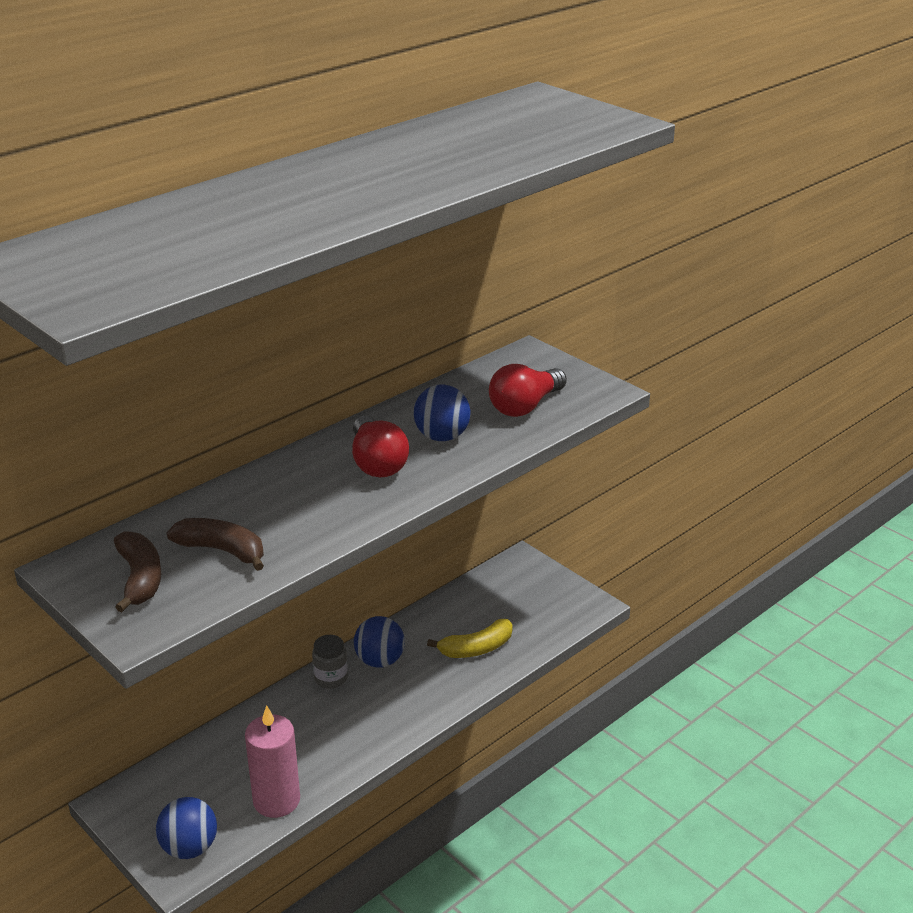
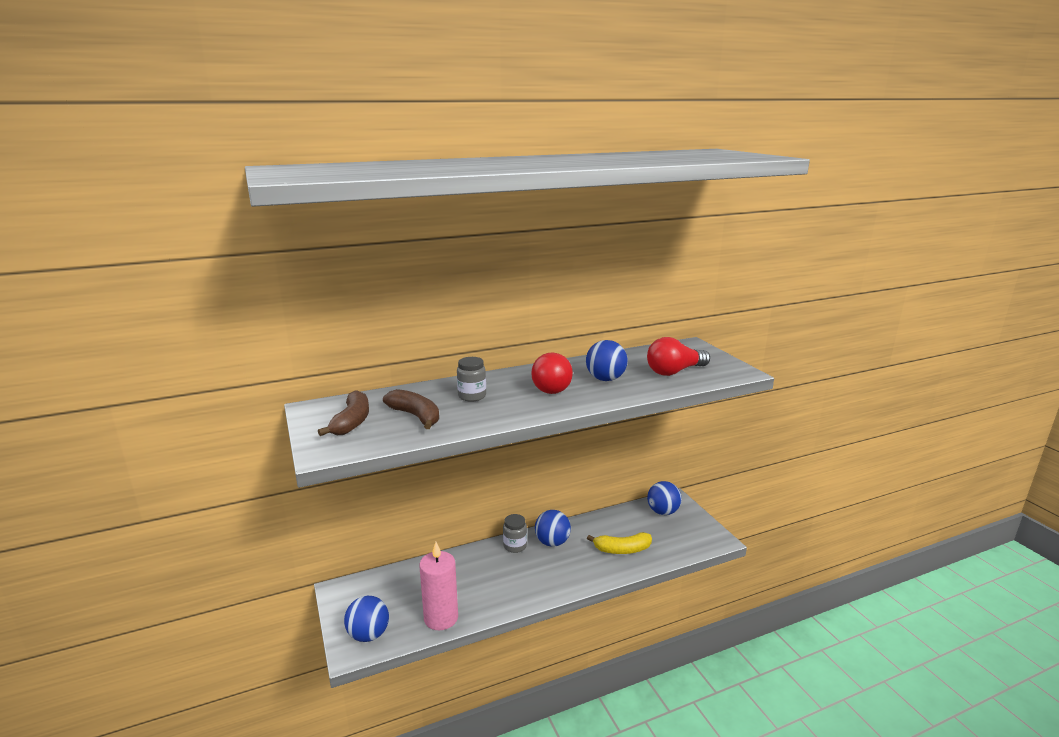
camera: 20 degrees right, 10 degrees down
(278, 501) = (472, 396): none -> grey jar
(511, 581) = (663, 512): none -> blue ball

